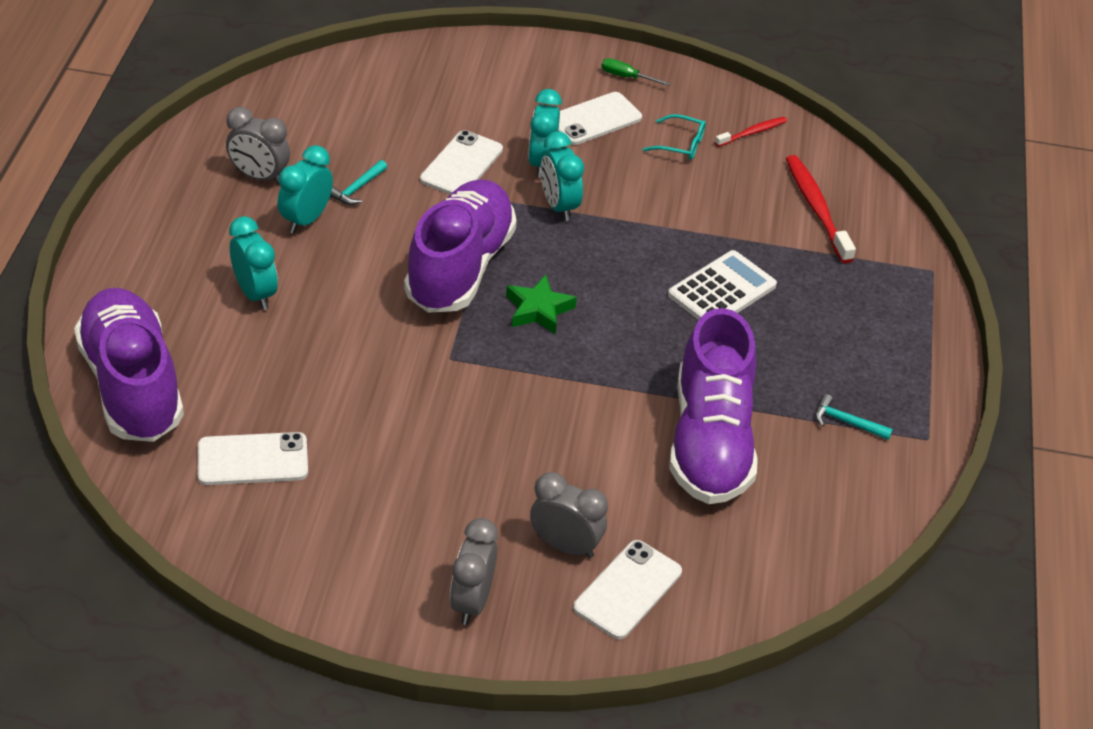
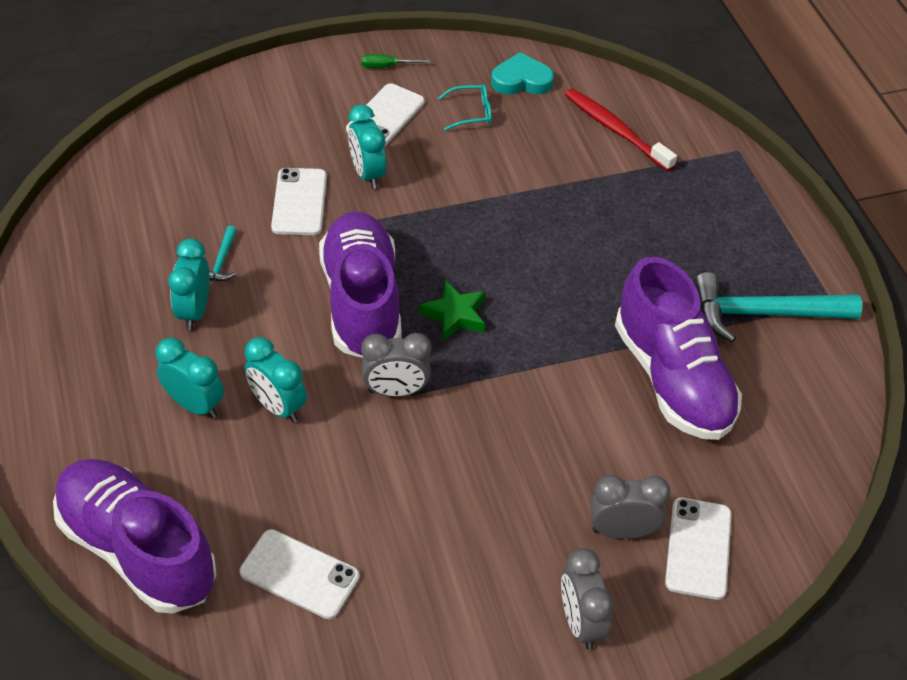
camera: 25 degrees left, 5 degrees up
(252, 459) = (299, 574): white phone -> white phone turned 60 degrees clockwise
(259, 176) = (123, 285): grey clock -> grey clock (396, 391)
(559, 206) = (408, 209): turquoise clock -> turquoise clock (277, 406)
(722, 290) = (591, 234): white calculator -> none
(752, 132) = (521, 80): red toothbrush -> turquoise heart
(846, 422) = (763, 313): turquoise hammer -> turquoise hammer, size x2.27

